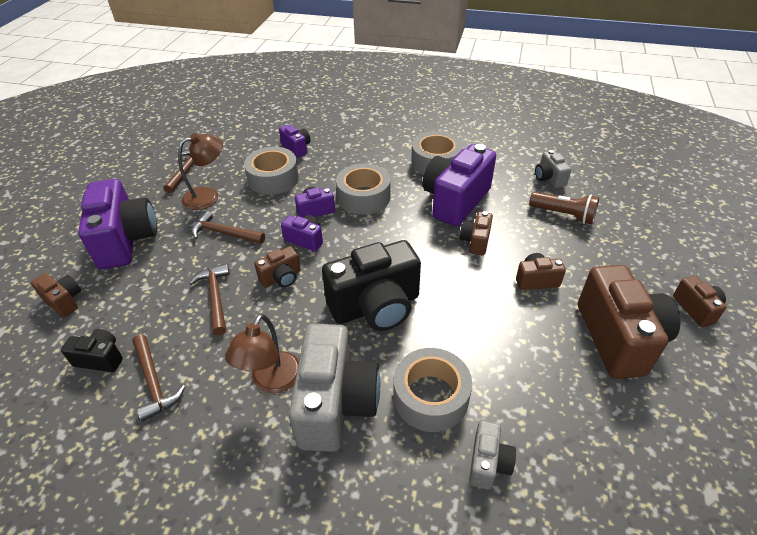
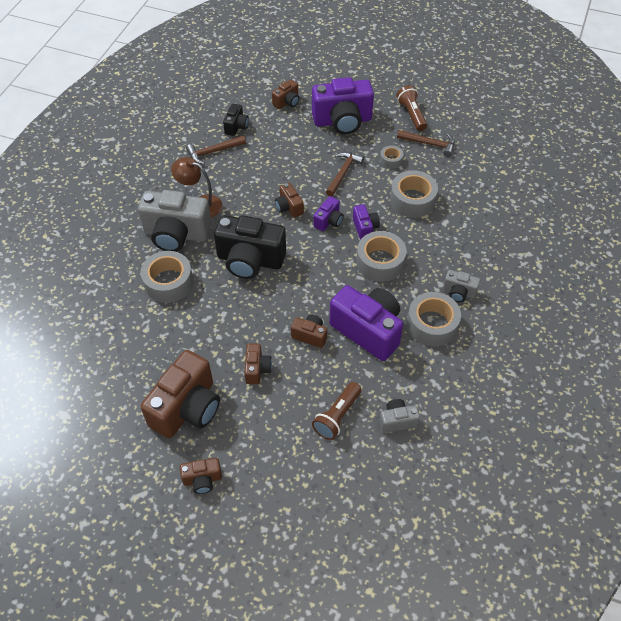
camera: 95 degrees right, 10 degrees up
(133, 184) = (411, 114): none -> brown flashlight
(208, 196) = (391, 160): brown lamp -> grey tape
(216, 297) = (276, 173): brown hammer -> none
(297, 148) = (461, 216): purple camera -> none
(376, 306) = (250, 260): black camera -> black camera turned 60 degrees counterclockwise
(488, 463) = (117, 304): grey camera -> grey camera (459, 292)
(618, 338) = (187, 408): brown camera -> brown camera turned 60 degrees counterclockwise

